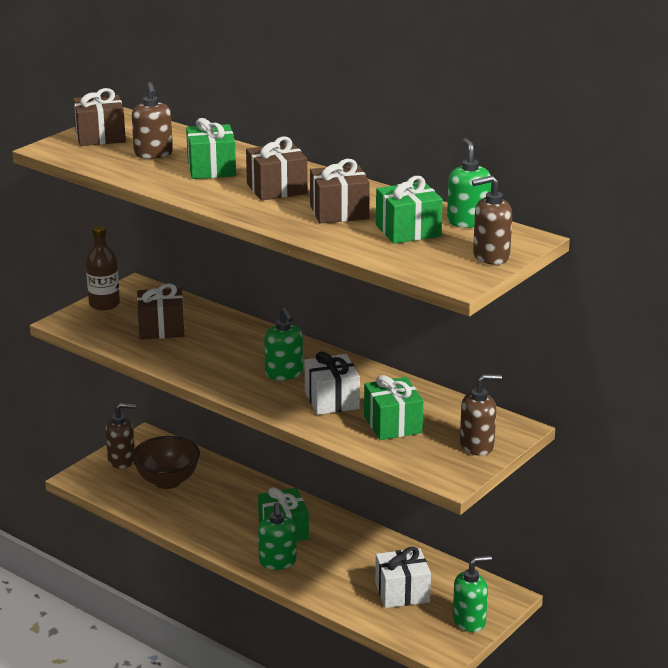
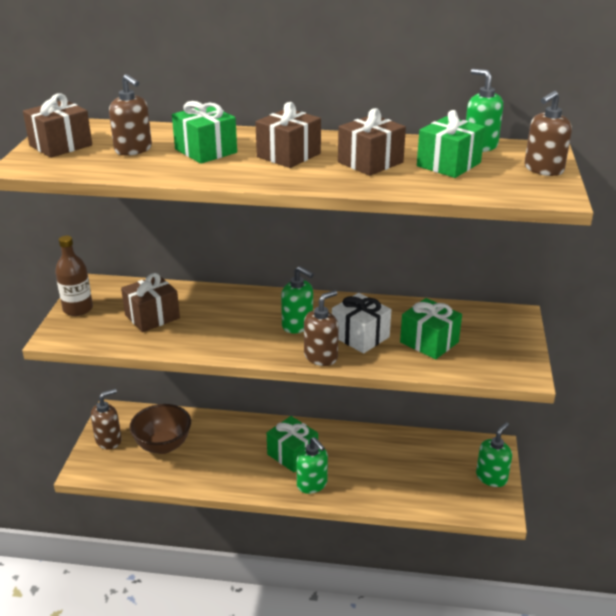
camera: 30 degrees left, 5 degrees up
(402, 592) = (425, 473): white gift -> none
(477, 446) = (508, 339): brown soap dispenser -> brown soap dispenser (321, 357)

